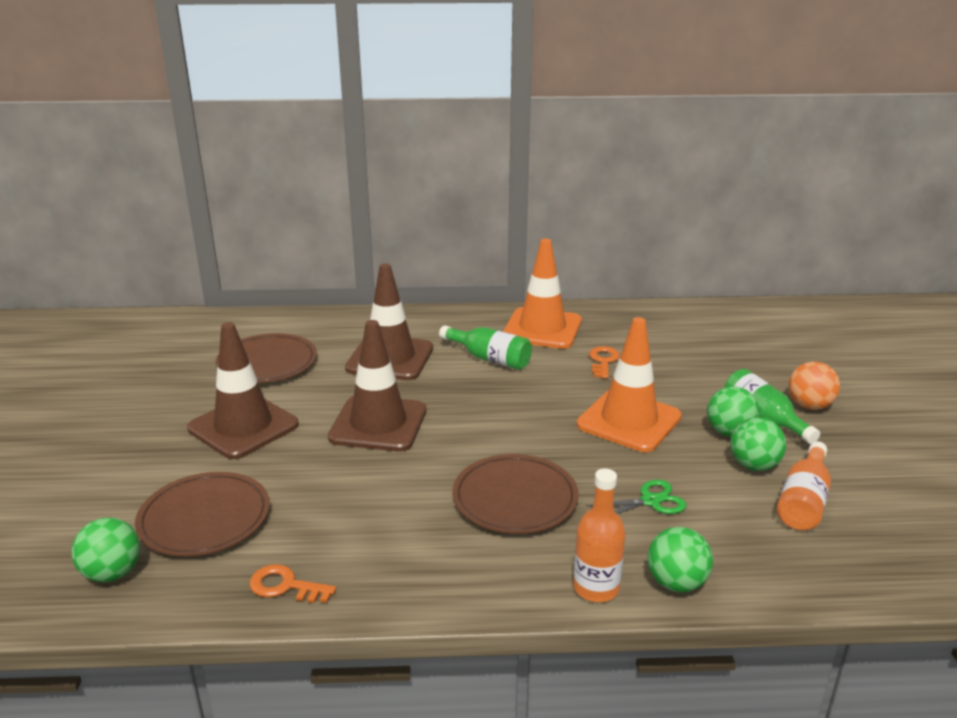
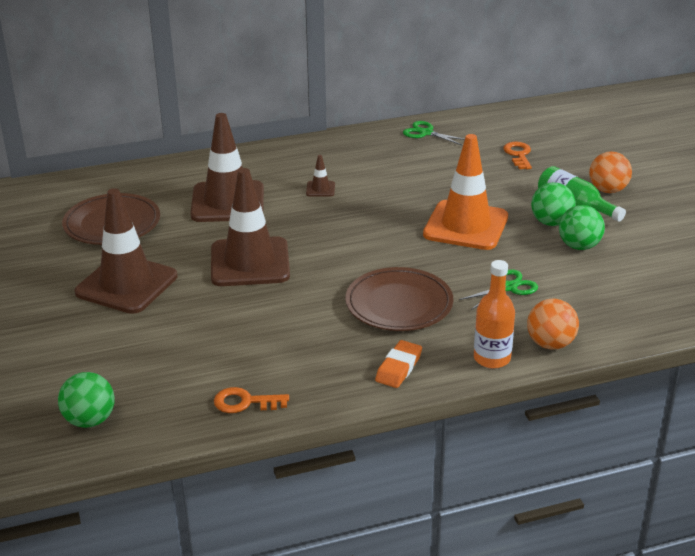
camera: 15 degrees left, 5 degrees up
(204, 519) = (142, 365): brown plate -> none
(479, 578) = (398, 368): none -> orange eraser
(490, 359) = (320, 189): green bottle -> brown traffic cone
(542, 329) = (355, 154): orange traffic cone -> none
(603, 361) = (422, 177): orange key -> orange key (518, 155)
(625, 317) = (426, 133): none -> green scissors
(676, 583) = (550, 344): green ball -> orange ball
(803, 501) = (625, 268): orange bottle -> none

